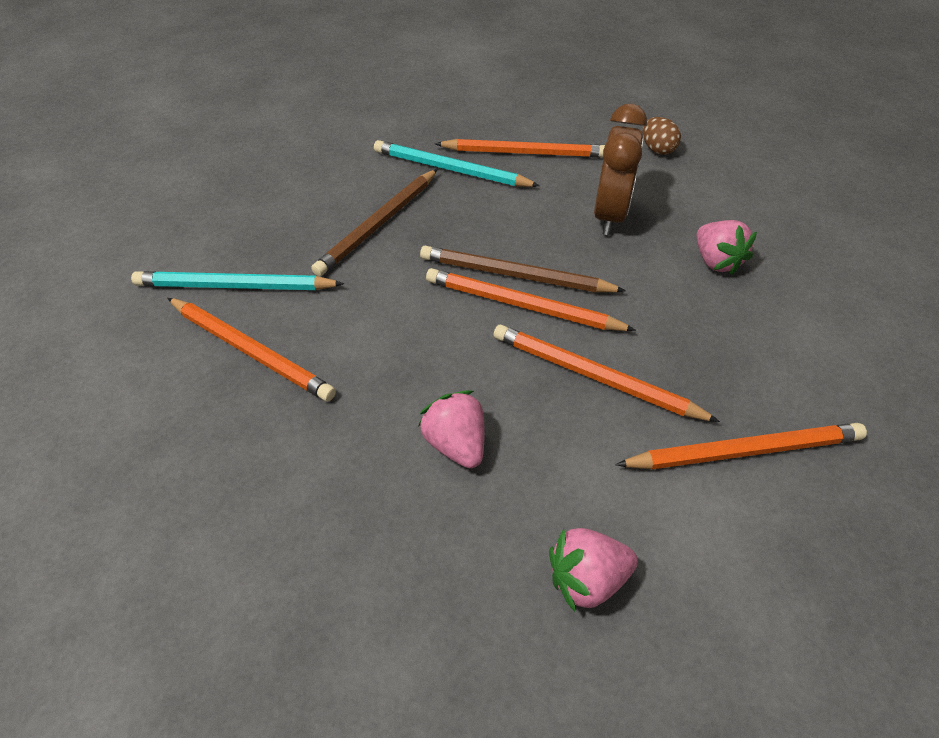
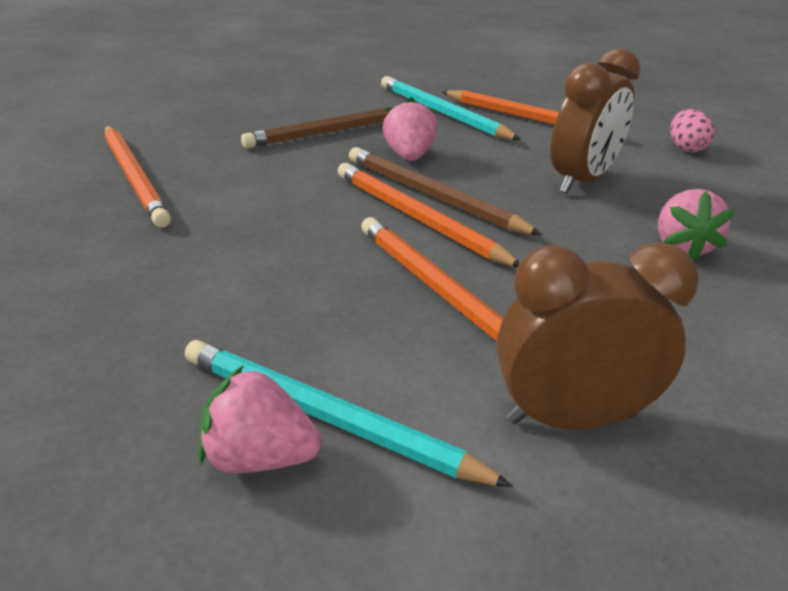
camera: 25 degrees right, 15 degrees down
(235, 286) = (169, 136): turquoise pencil -> turquoise pencil (327, 418)
(456, 444) = (241, 296): pink strawberry -> pink strawberry (409, 156)
(657, 149) = (685, 148): brown egg -> pink egg
(744, 450) = (570, 417): orange pencil -> brown clock

